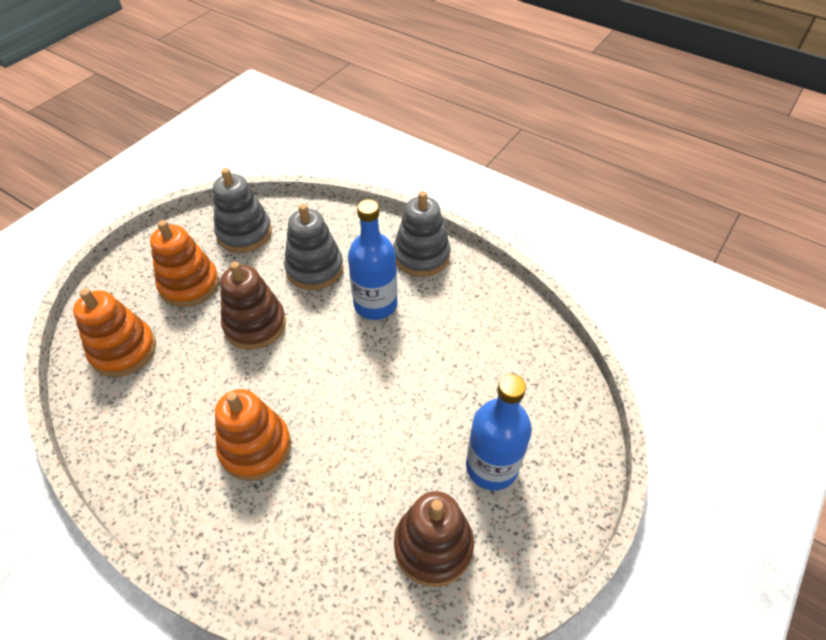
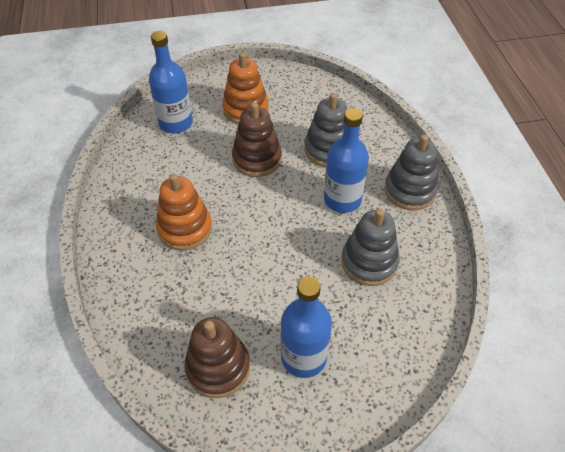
camera: 45 degrees right, 0 degrees up
(123, 350) = (176, 123): orange stacking toy -> blue bottle
(244, 233) = (309, 98): grey stacking toy -> grey stacking toy (369, 262)

